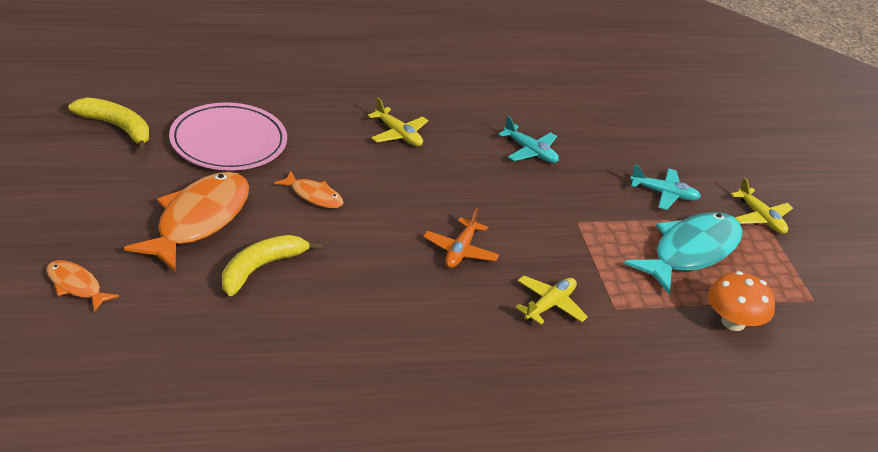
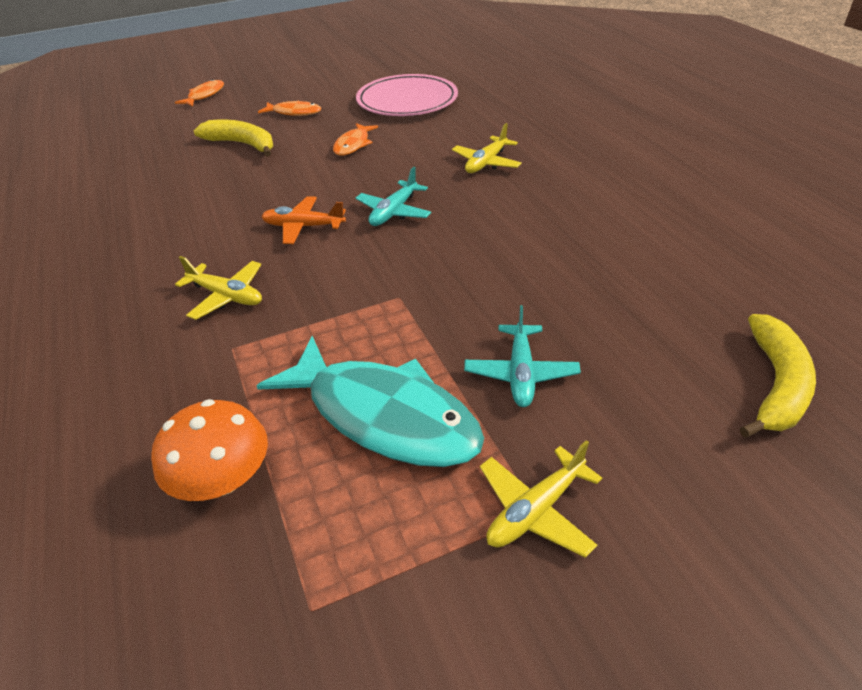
camera: 85 degrees right, 5 degrees up
(116, 127) = (394, 66): yellow banana -> yellow banana (775, 384)
(198, 220) = (294, 112): orange fish -> orange fish, size x0.49
(530, 151) = (527, 243): turquoise plane -> turquoise plane (394, 212)

